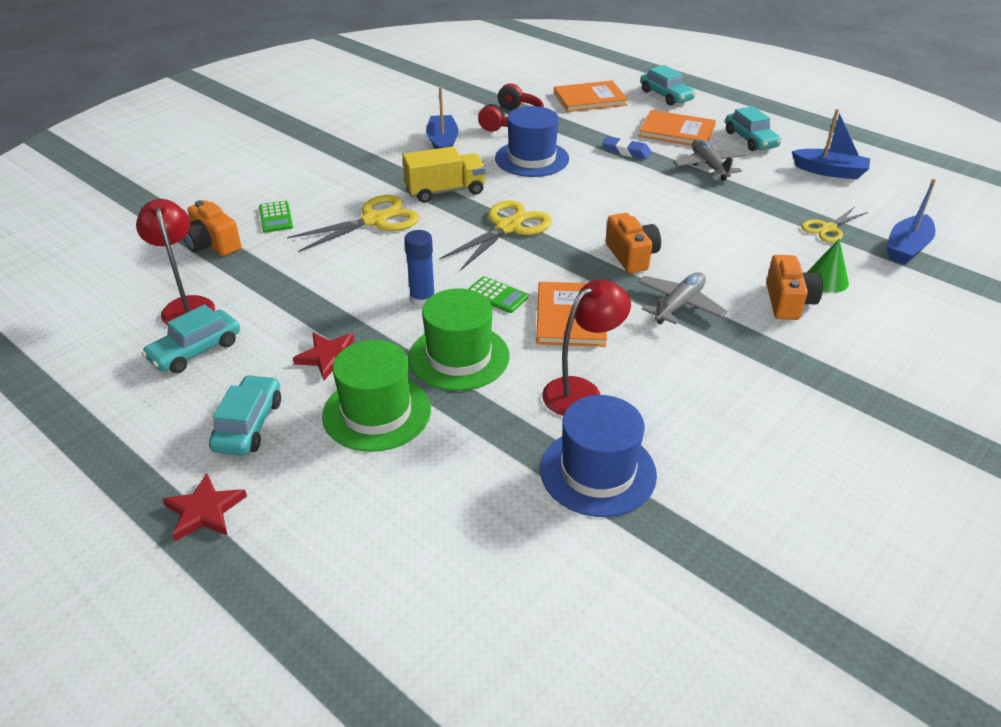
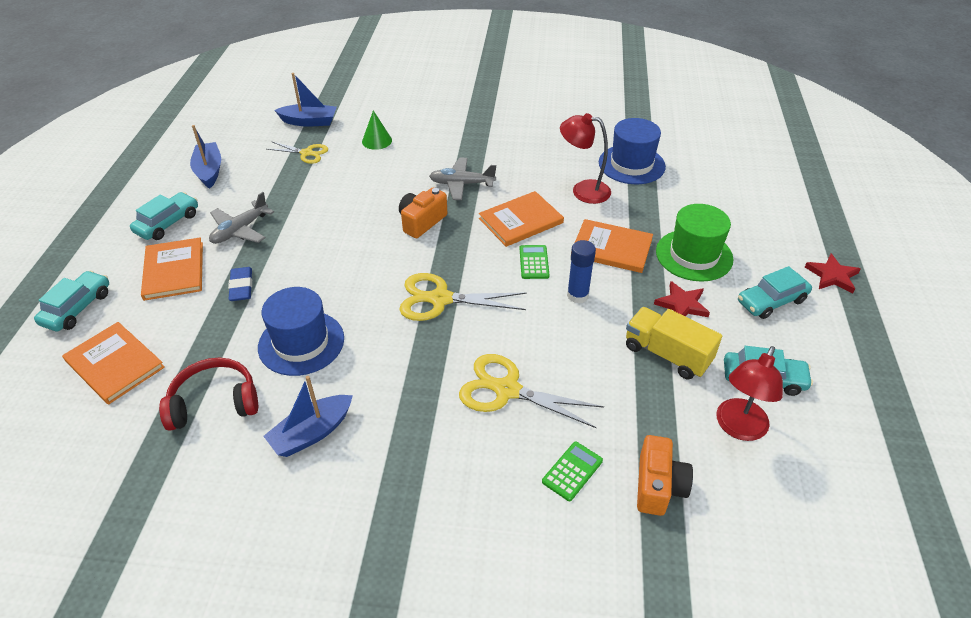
camera: 125 degrees left, 5 degrees up
(445, 191) = (414, 371): yellow truck -> yellow truck (667, 354)
(459, 357) = (611, 248): green hat -> orange book
(788, 302) = (416, 148): orange camera -> none

